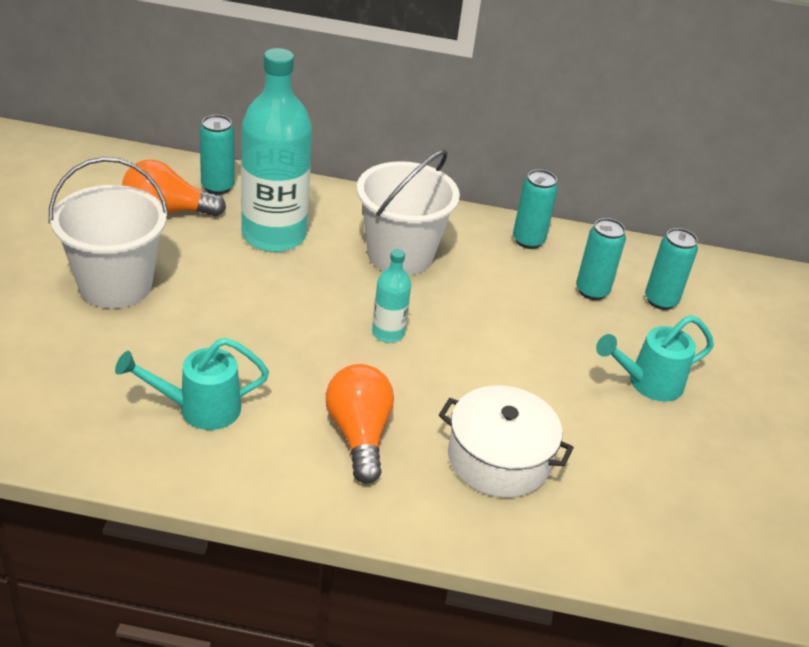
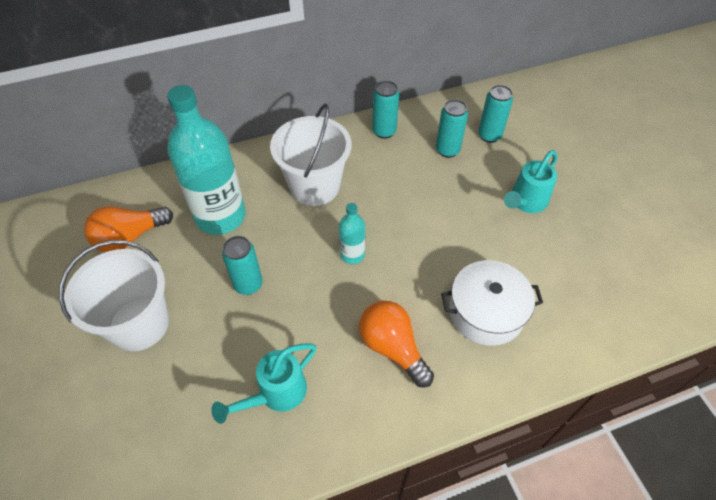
camera: 25 degrees left, 15 degrees up
(217, 187) = (151, 196): turquoise can -> turquoise can (248, 284)

